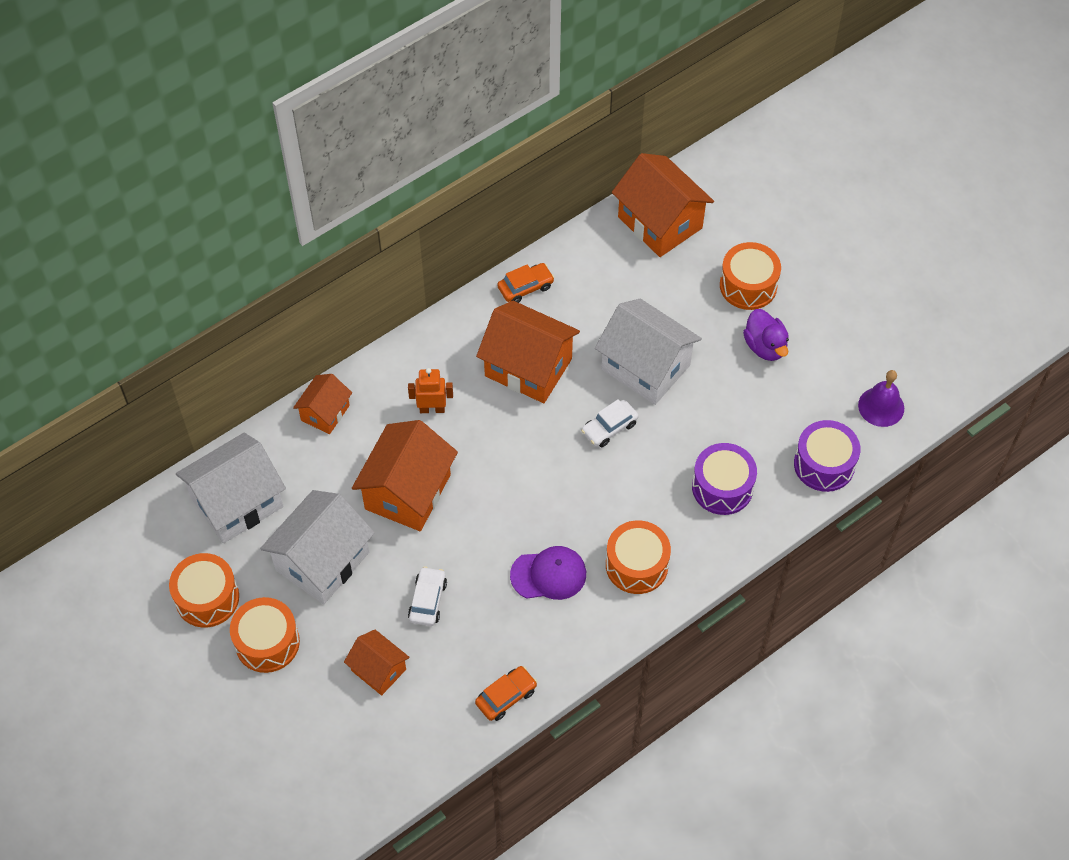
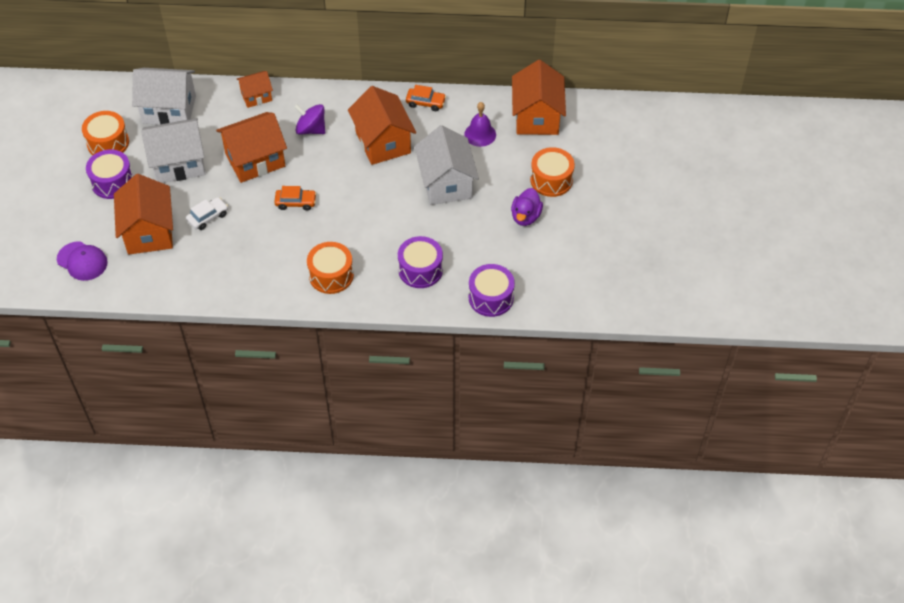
camera: 40 degrees right, 5 degrees down
(267, 642) = (112, 182): orange drum -> purple drum
(378, 670) = (149, 232): orange house -> orange house, size x1.79
(432, 409) = (311, 129): orange robot -> purple spinning top
(506, 696) = (195, 289): orange car -> orange car (296, 202)
(548, 574) = (281, 247): purple cap -> purple cap (82, 261)
(609, 427) = (392, 199): white car -> none
(881, 406) = (558, 291): purple bell -> purple bell (480, 134)

